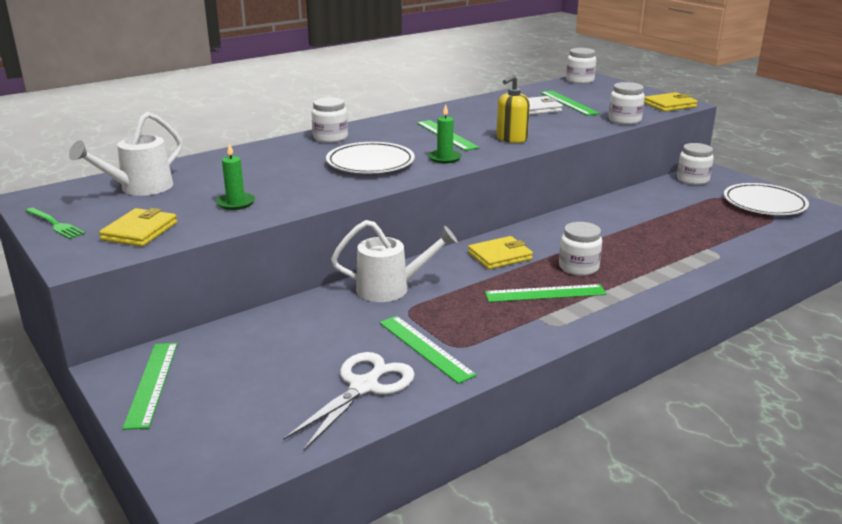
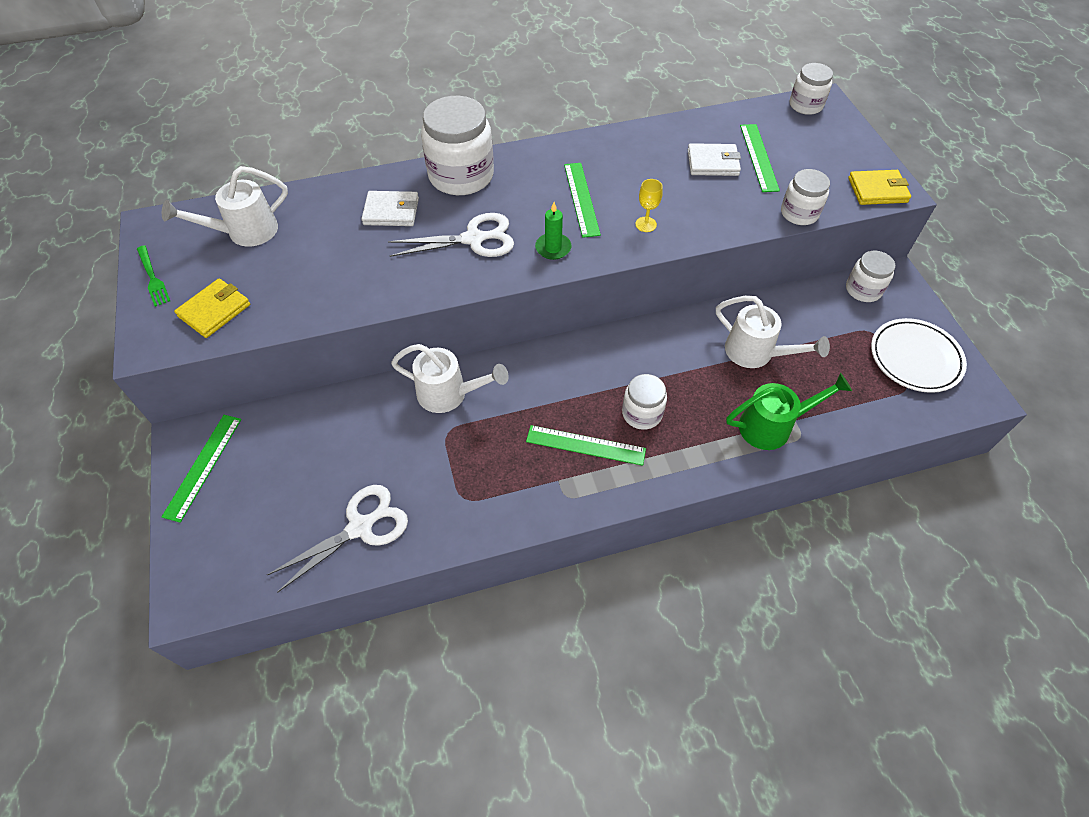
camera: 20 degrees right, 30 degrees up
(236, 203) = (315, 283): green candle -> none
(280, 161) = (391, 211): none -> white wallet
(330, 138) = (461, 176): white jar -> white jar, size x1.78
(370, 163) = (474, 239): white plate -> white scissors
(425, 348) = (435, 491): green ruler -> none
(500, 256) = (576, 372): yellow wallet -> none
(511, 139) = (646, 224): yellow soap dispenser -> yellow goblet
(642, 221) = (756, 353): none -> white watering can
(692, 254) = (772, 426): none -> green watering can

